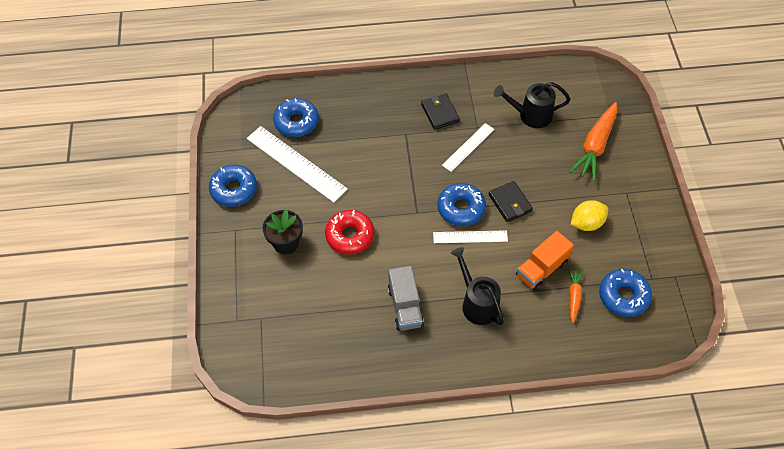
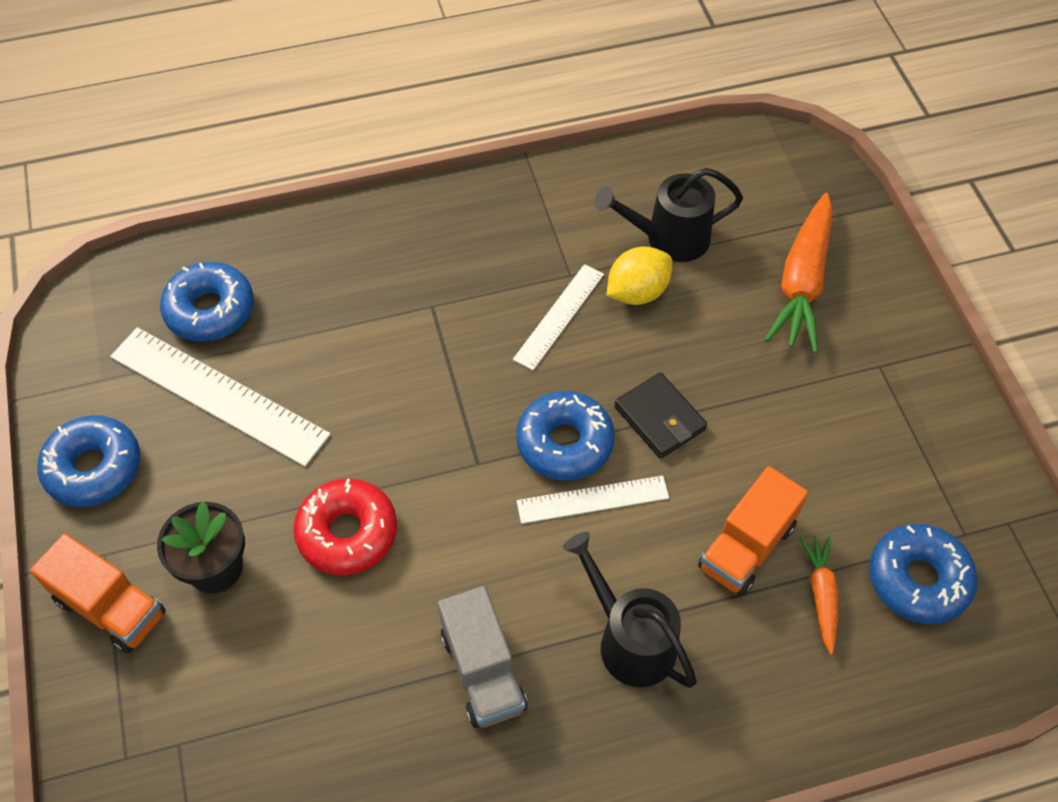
camera: 10 degrees left, 0 degrees up
(236, 253) = (110, 607): none -> orange truck
(440, 113) = (493, 256): black wallet -> none
(586, 223) = (816, 438): yellow lemon -> yellow lemon (637, 292)

